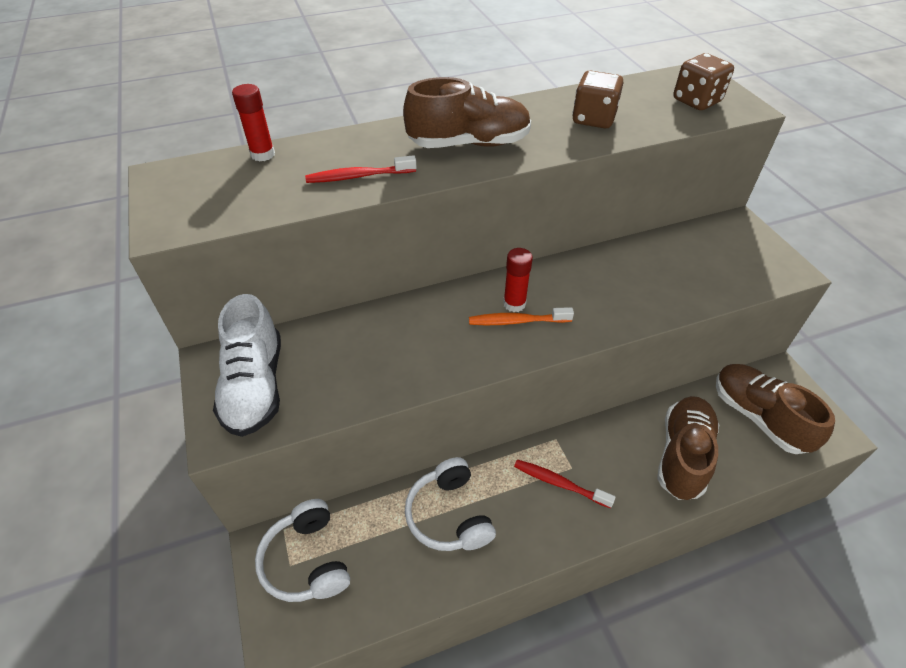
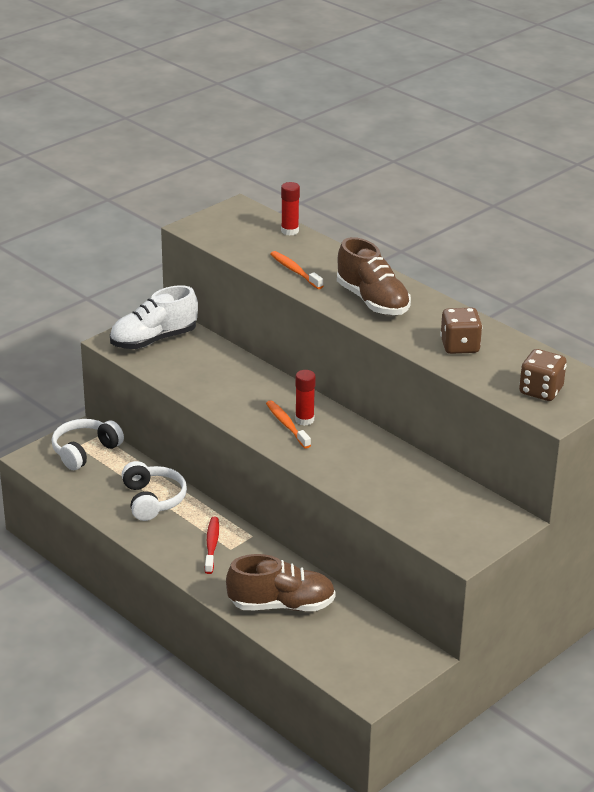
camera: 65 degrees right, 15 degrees down
(358, 176) = (295, 271): red toothbrush -> orange toothbrush
(449, 515) = (153, 500): white headphones -> white headphones turned 120 degrees clockwise
(758, 417) = (355, 646): brown shoe -> none

